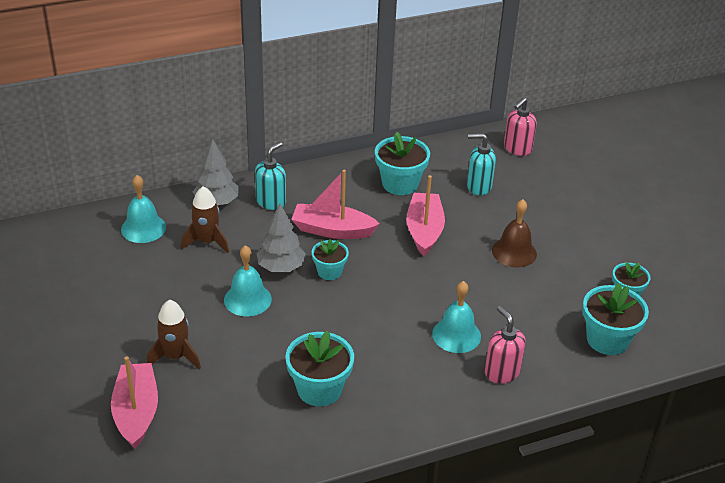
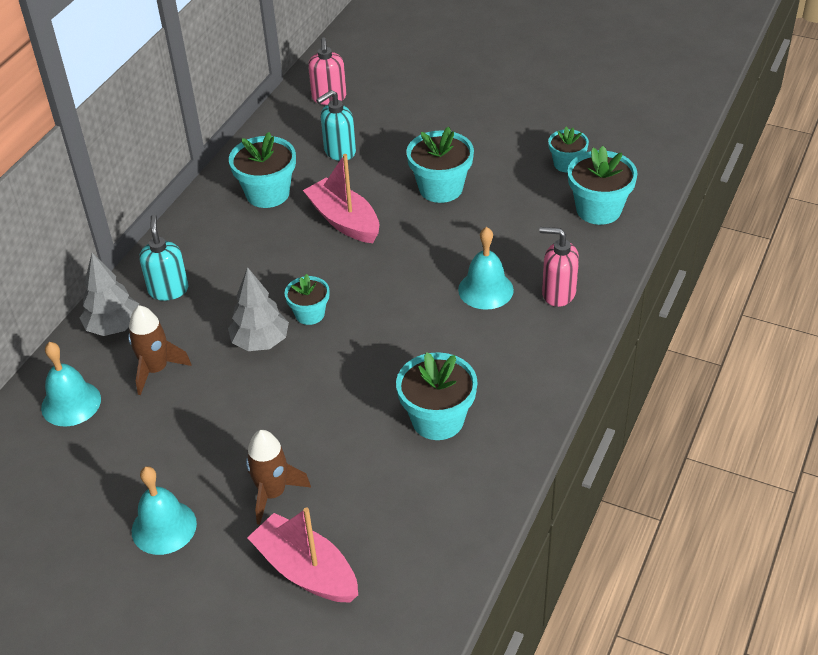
camera: 40 degrees left, 5 degrees up
(247, 299) = (269, 392): turquoise bell -> turquoise bell (164, 527)
(332, 230) = (262, 276): pink boat -> none
(514, 252) = (441, 188): brown bell -> turquoise flower pot

